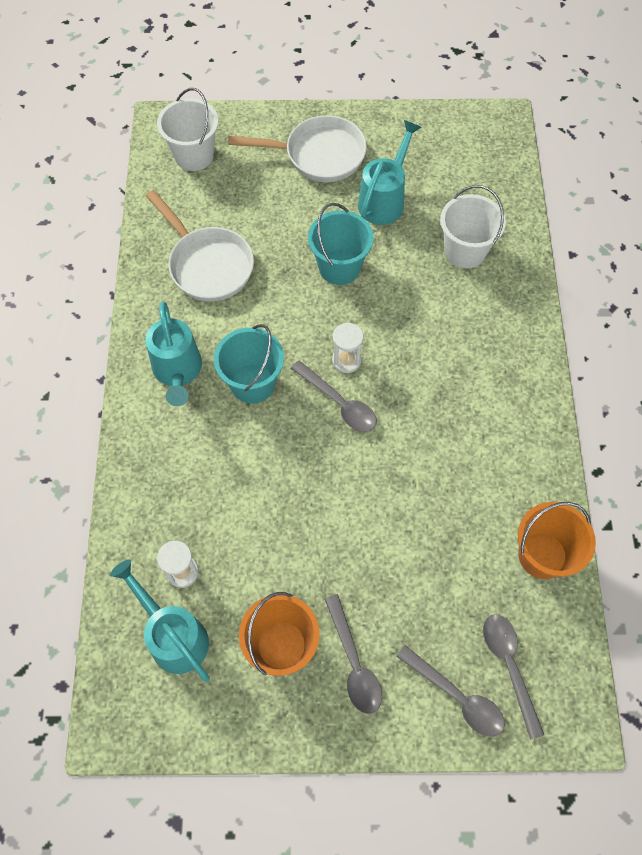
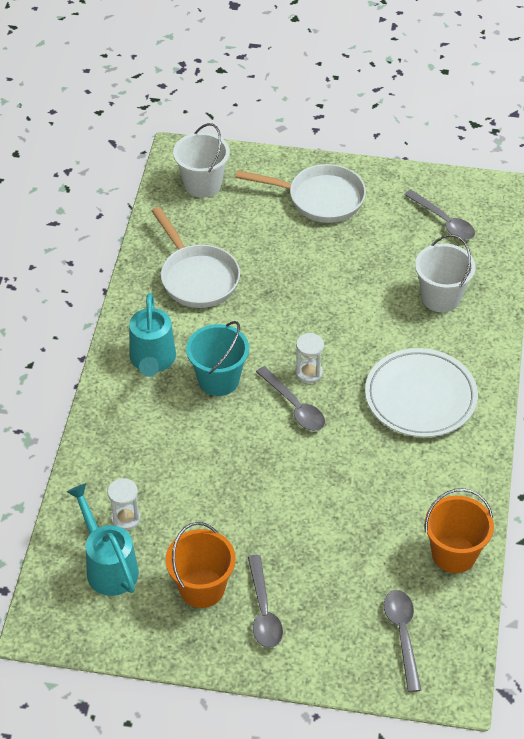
camera: 10 degrees right, 15 degrees down
(339, 267) = (319, 295): turquoise bucket -> none
(384, 200) = (374, 244): turquoise watering can -> none
(457, 697) = (350, 650): grey spoon -> grey spoon (444, 221)
(468, 371) = (420, 397): none -> white plate

